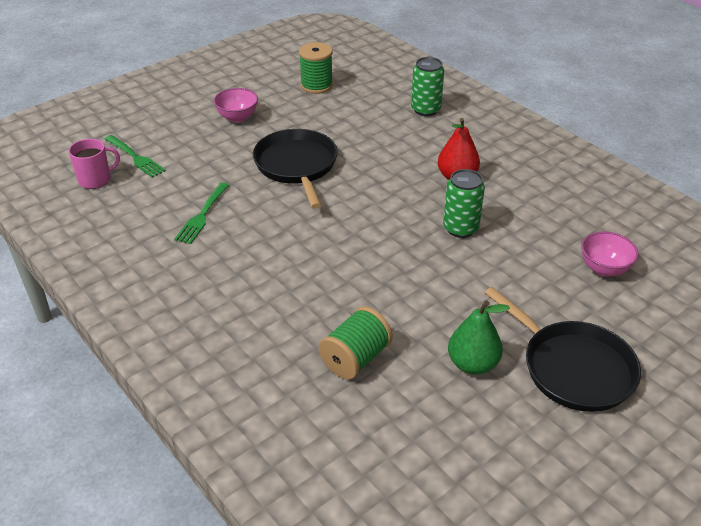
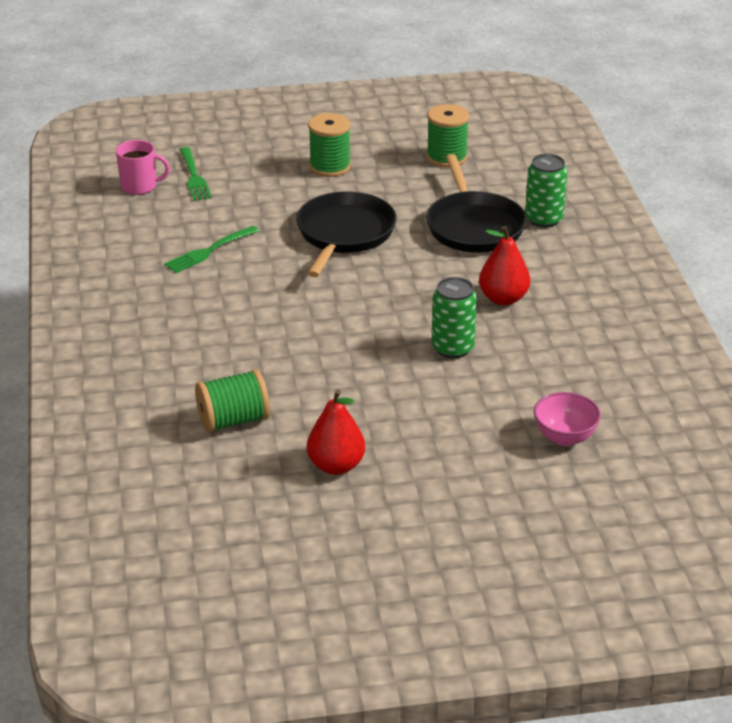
camera: 30 degrees right, 5 degrees down
(237, 117) = (330, 167): pink bowl -> green spool
(472, 364) = (336, 466): green pear -> red pear
(573, 368) = (430, 506): black pan -> black pan (474, 226)

